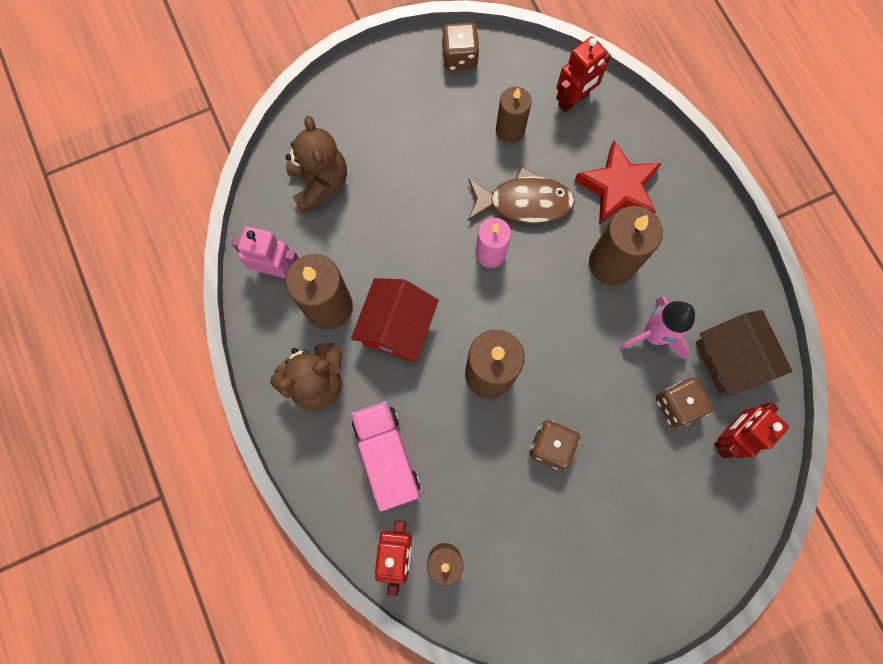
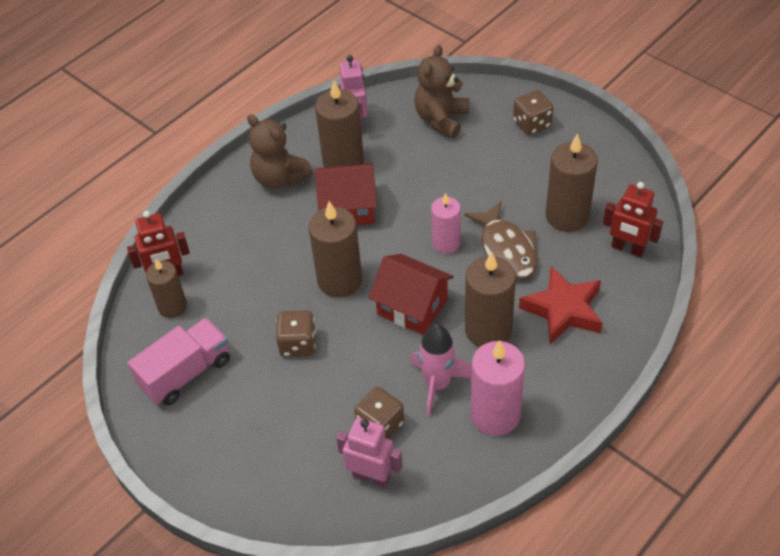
camera: 70 degrees right, 25 degrees down
(319, 183) = (441, 119): brown teddy bear -> brown teddy bear turned 150 degrees clockwise
(387, 457) = (240, 241): pink truck -> pink truck (186, 373)
(459, 57) = (611, 160): brown dice -> brown dice (532, 124)
(510, 130) = (567, 216): brown candle -> brown candle, size x1.56
(554, 319) = (412, 307): none -> red house
(706, 300) = (495, 415): none -> pink candle
(729, 436) = (371, 477): red robot -> pink robot
(731, 359) = (448, 454): brown house -> none

